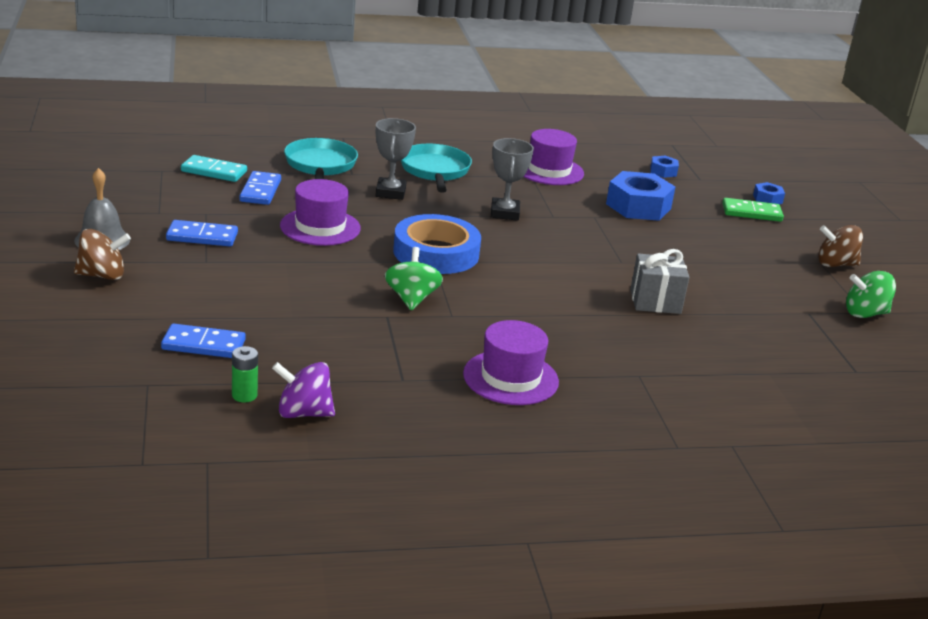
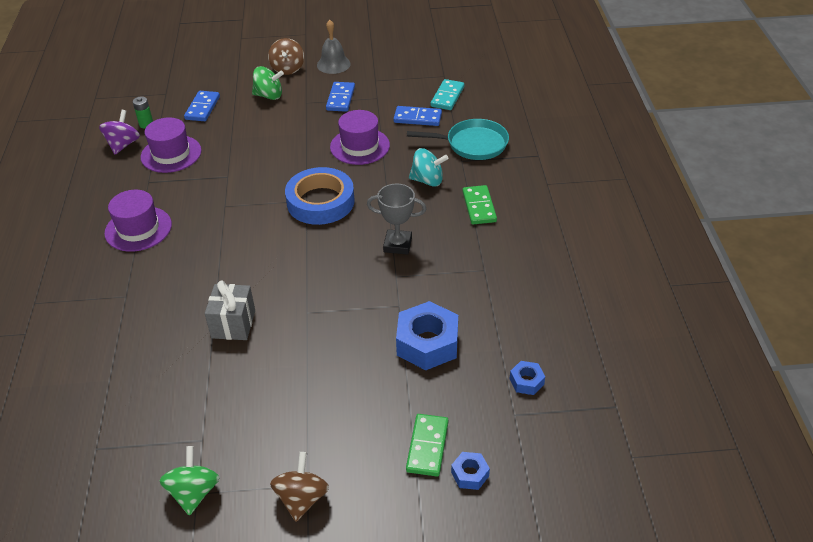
camera: 100 degrees right, 15 degrees up
(390, 192) = (427, 180): grey trophy -> turquoise spinning top
(411, 299) = (250, 188): green spinning top -> green spinning top (269, 96)
(435, 171) = (479, 207): turquoise pan -> green domino
(549, 170) = (501, 284): purple hat -> purple hat (171, 154)

